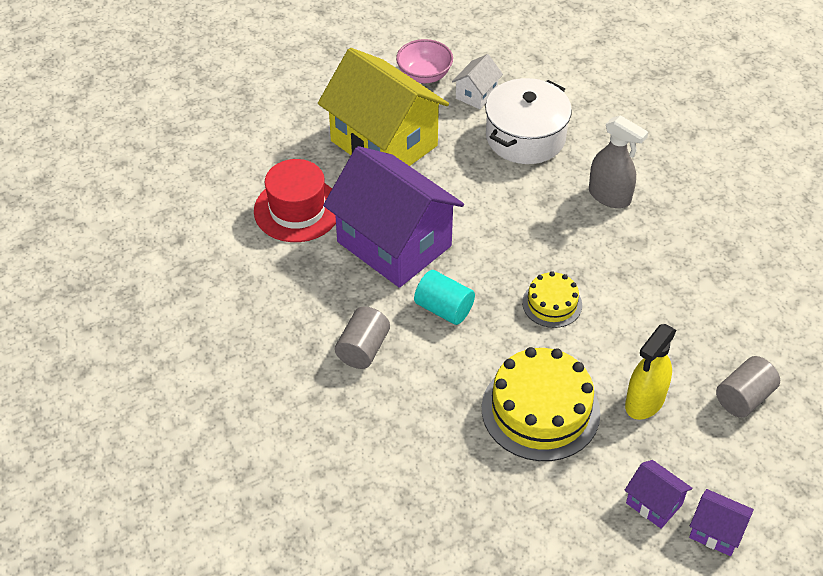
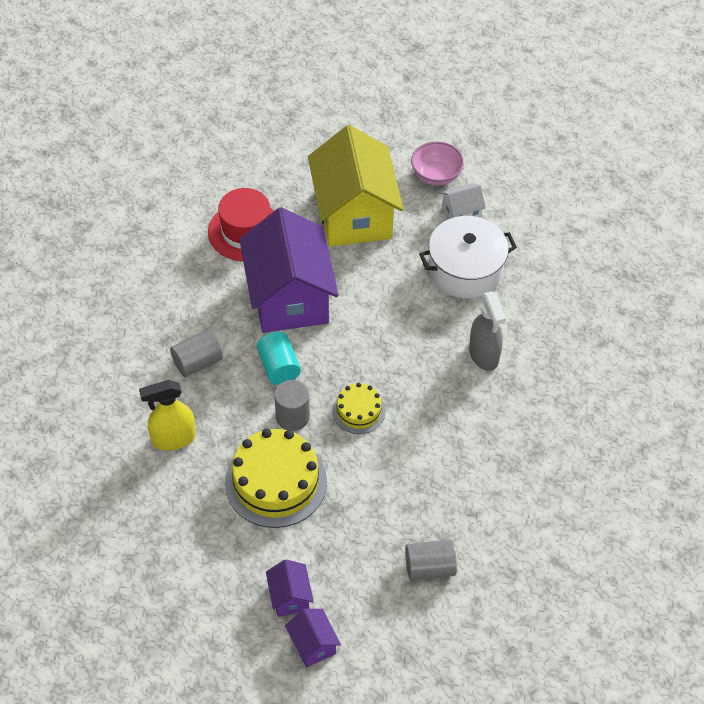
camera: 35 degrees right, 5 degrees up
(499, 344) = (292, 417): none -> grey cylinder
(644, 402) = (354, 523): yellow spray bottle -> yellow spray bottle (173, 438)

